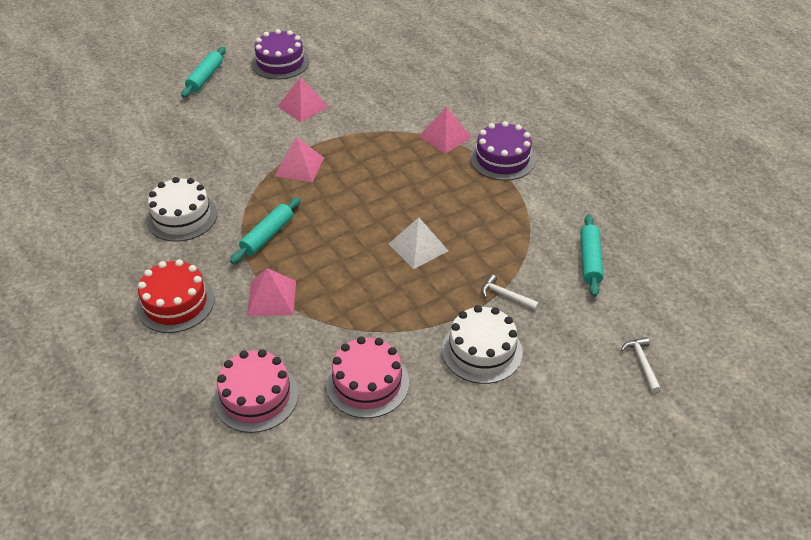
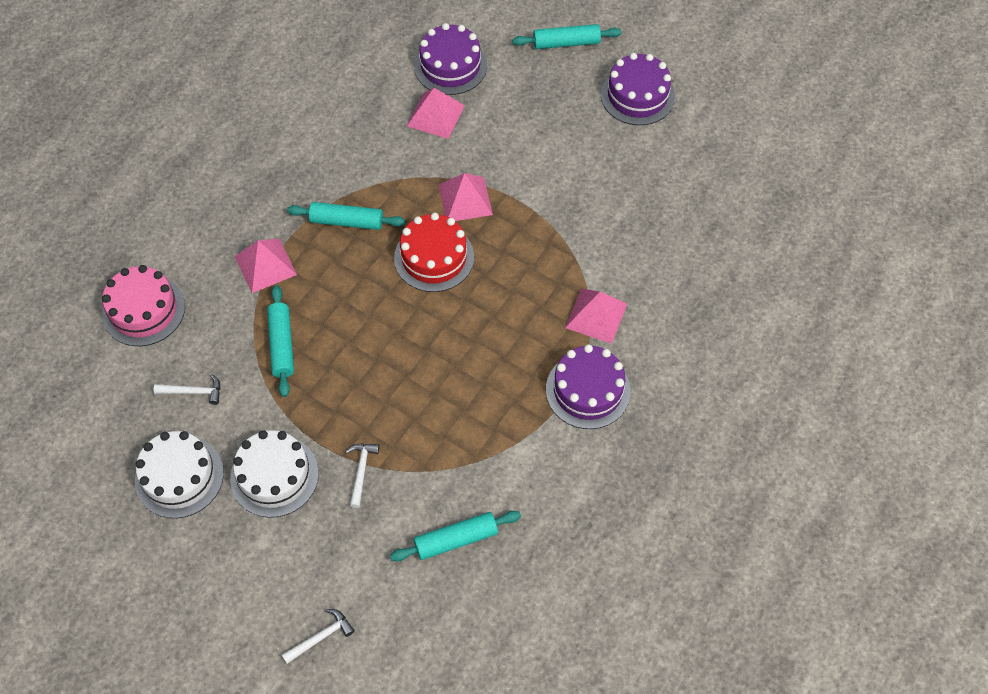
camera: 65 degrees right, 15 degrees up
(170, 136) = (450, 66): none -> purple cake
(175, 303) = (225, 193): red cake -> red cake (434, 257)
(182, 217) = (338, 139): white cake -> white cake (179, 476)
(303, 106) = (569, 155): pink pyramid -> pink pyramid (435, 115)
(358, 310) = (281, 345): none -> turquoise rolling pin
(367, 383) = (193, 392): pink cake -> white hammer
(418, 247) = (395, 361): white pyramid -> none

